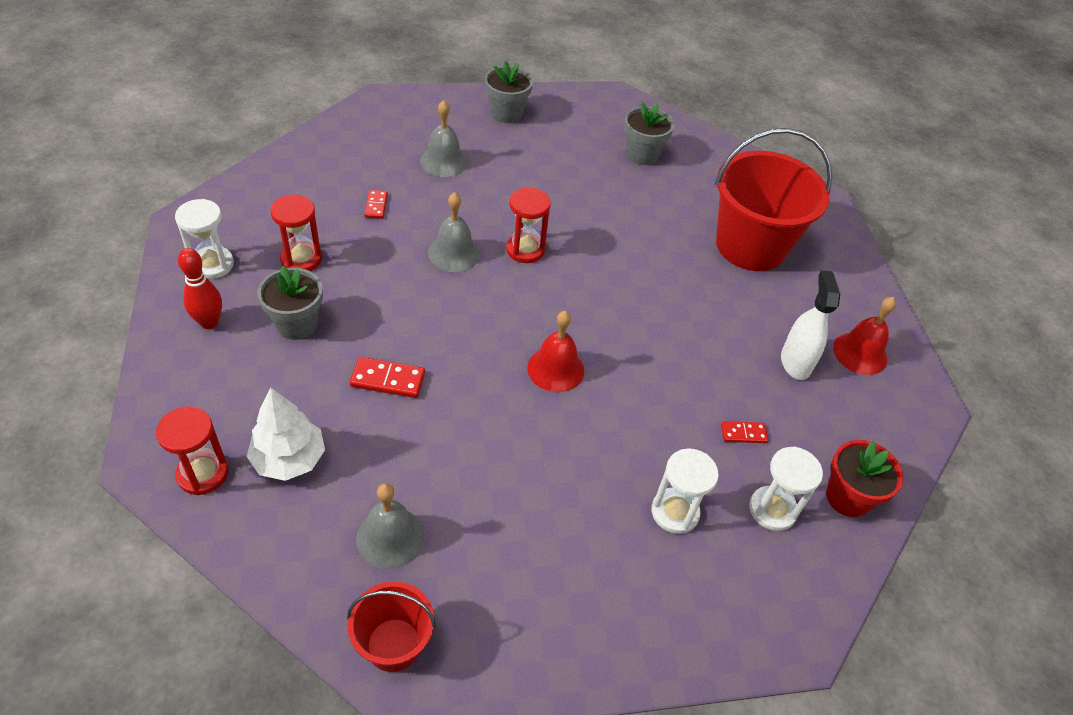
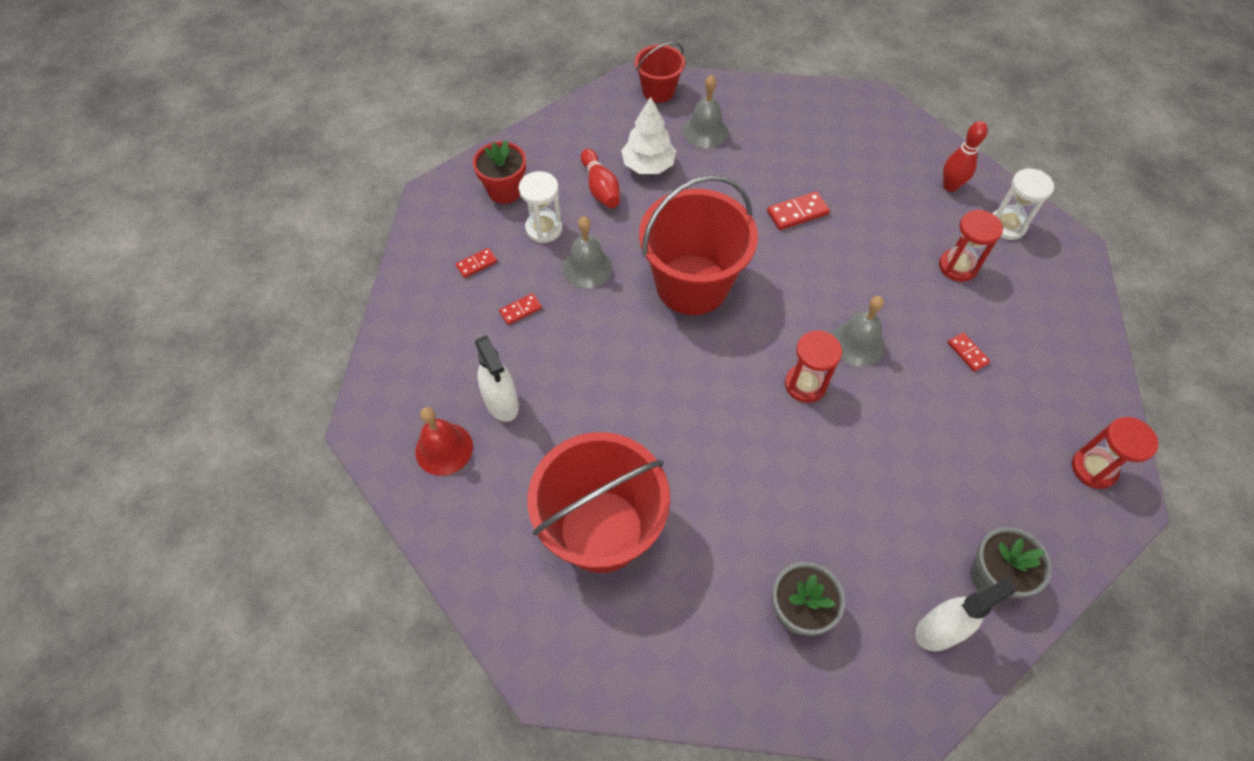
camera: 155 degrees right, 10 degrees up
(203, 473) = (838, 109): red hourglass -> red hourglass (1093, 468)
(289, 459) = (802, 138): white tree -> white tree (648, 166)
(297, 324) = (897, 216): grey flower pot -> none
(443, 161) = (973, 448): grey bell -> grey bell (587, 267)
(555, 369) = (692, 285): red bell -> red bucket
(563, 112) = (939, 630): none -> white spray bottle
(577, 529) = (600, 188): none -> red bowling pin
(772, 510) = (476, 264): white hourglass -> red domino
(847, 497) = (422, 301): red flower pot -> red flower pot (505, 190)

